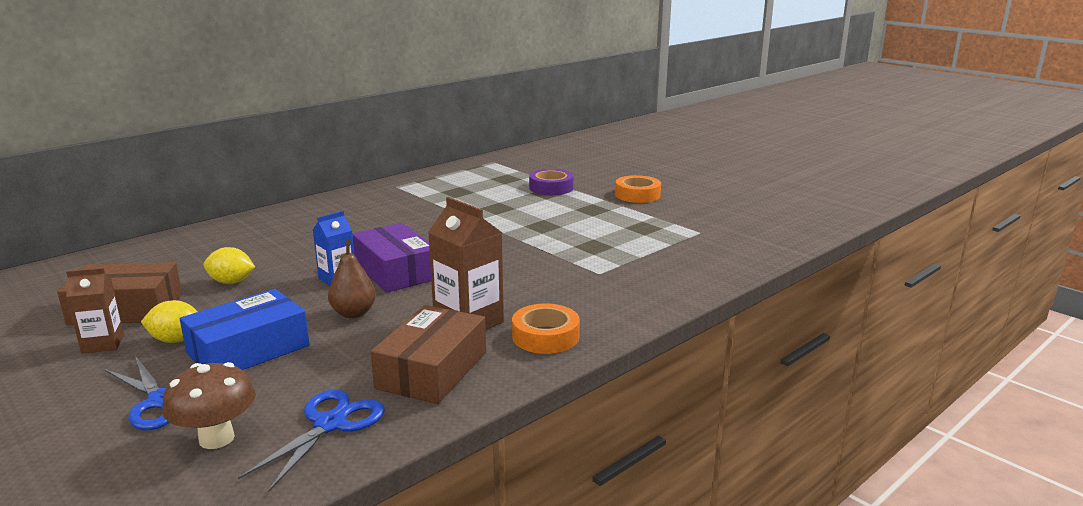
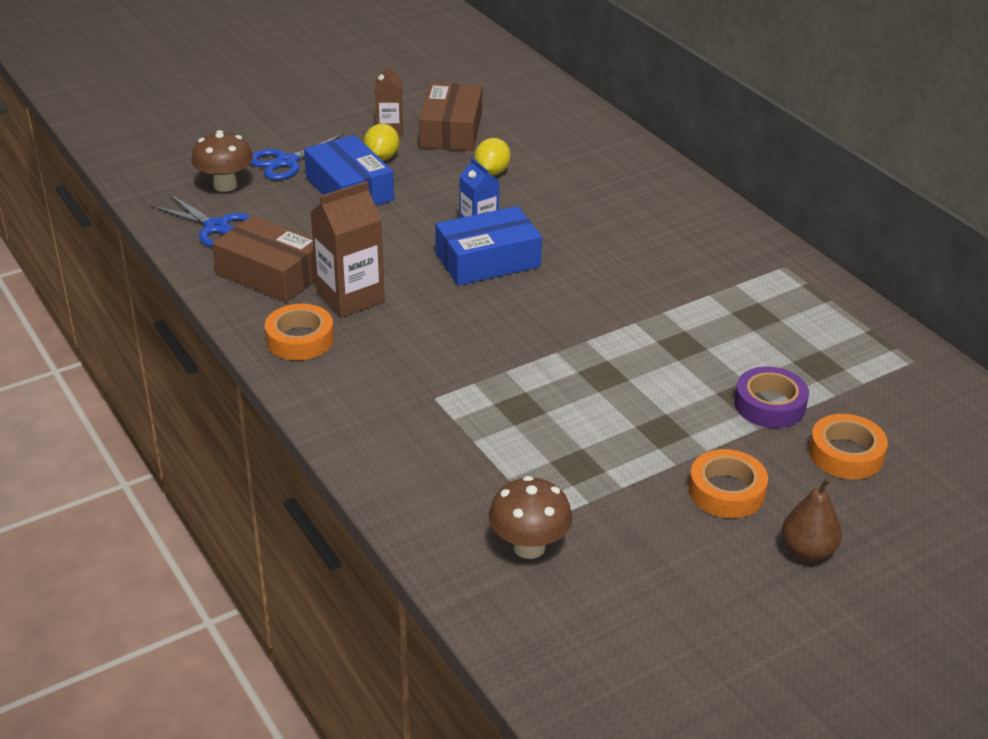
camera: 100 degrees right, 15 degrees up
(353, 313) = (396, 236): brown pear -> brown pear (807, 551)
(396, 271) = (488, 260): purple box -> blue box
(586, 174) = (846, 454): none -> orange tape
(728, 235) = (529, 547): none -> brown mushroom

